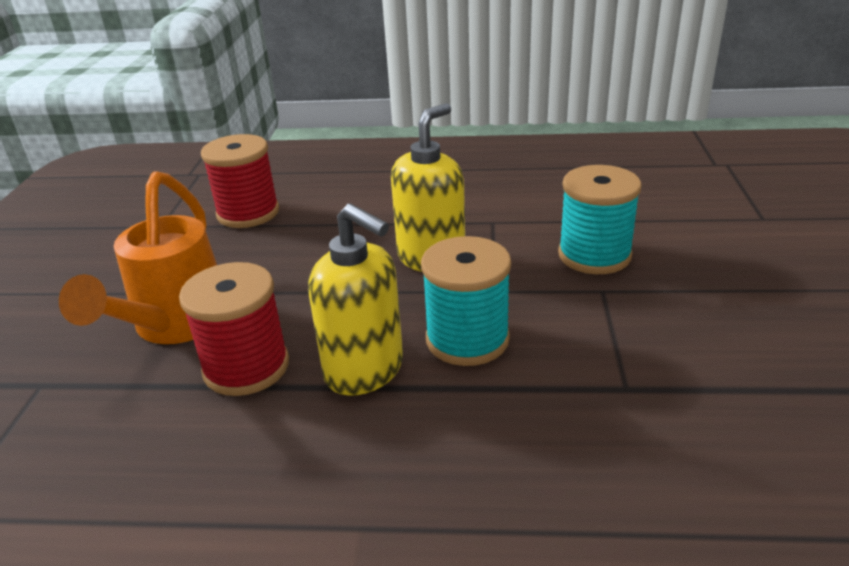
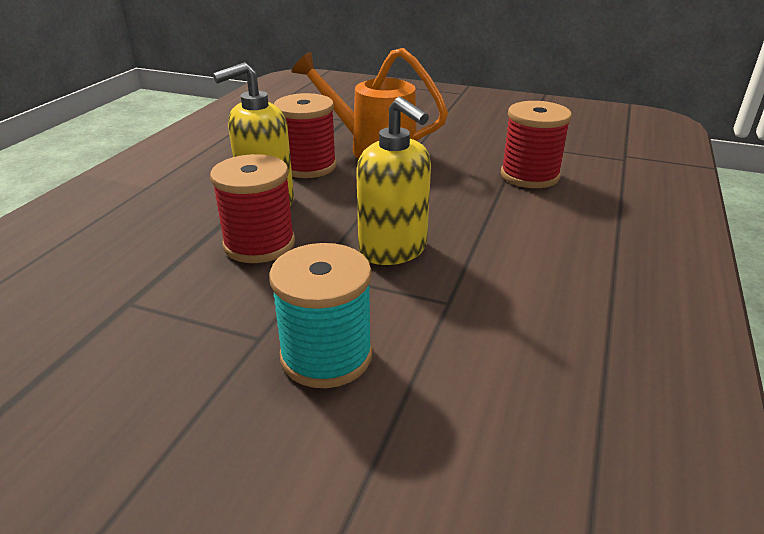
camera: 105 degrees right, 0 degrees up
(467, 339) = (259, 244): turquoise spool -> red spool

